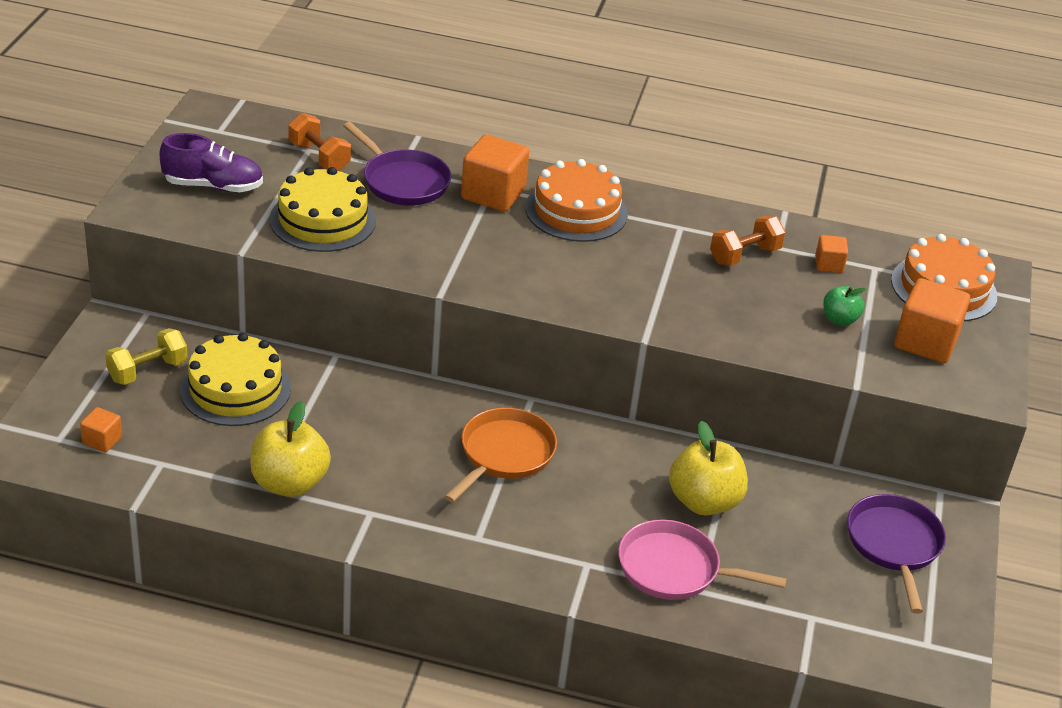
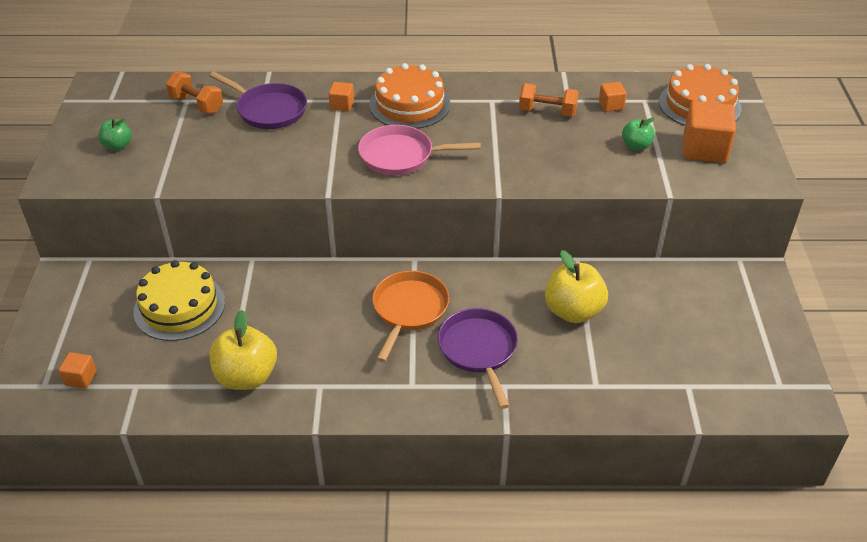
camera: 10 degrees left, 5 degrees up
(148, 371) = (103, 308): yellow dumbbell -> none
(213, 186) = (118, 146): purple shoe -> green apple
(322, 220) = (215, 154): yellow cake -> none
(493, 194) = (342, 105): orange cube -> orange cube, size x0.51
(674, 569) = (571, 372): pink pan -> pink pan (401, 156)
(744, 255) = (547, 112): orange dumbbell -> orange dumbbell turned 60 degrees clockwise
(894, 545) = (724, 311): purple pan -> purple pan (479, 350)

